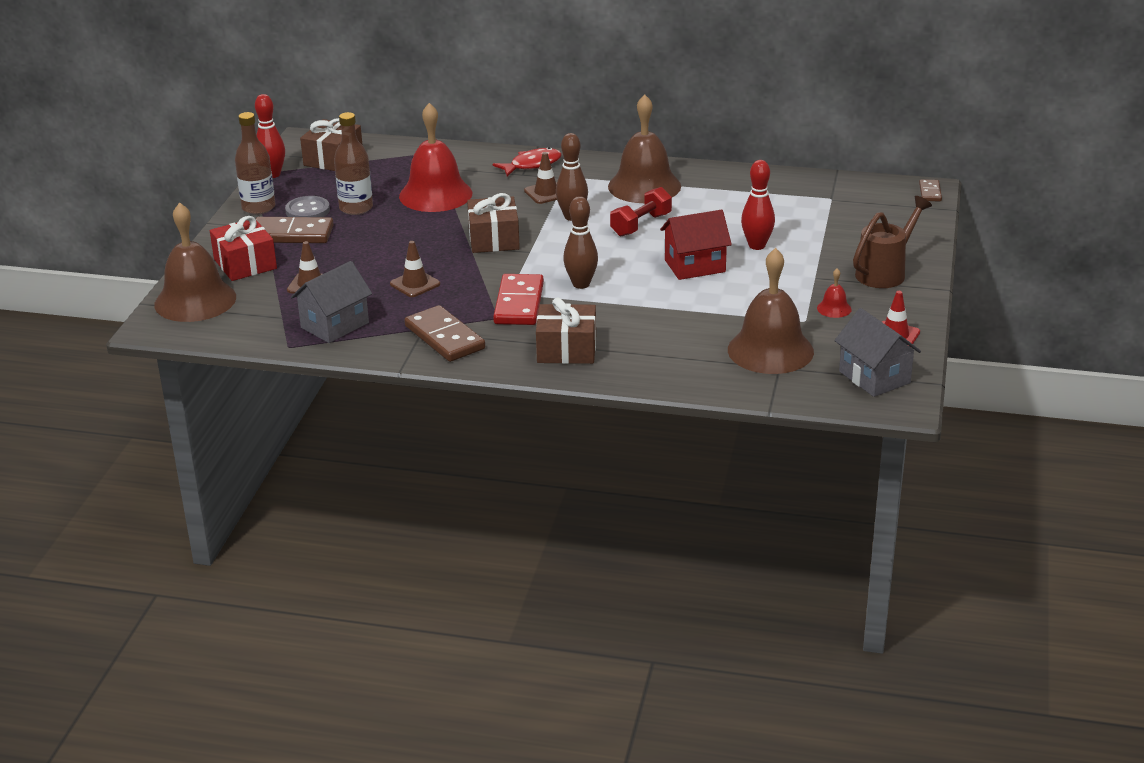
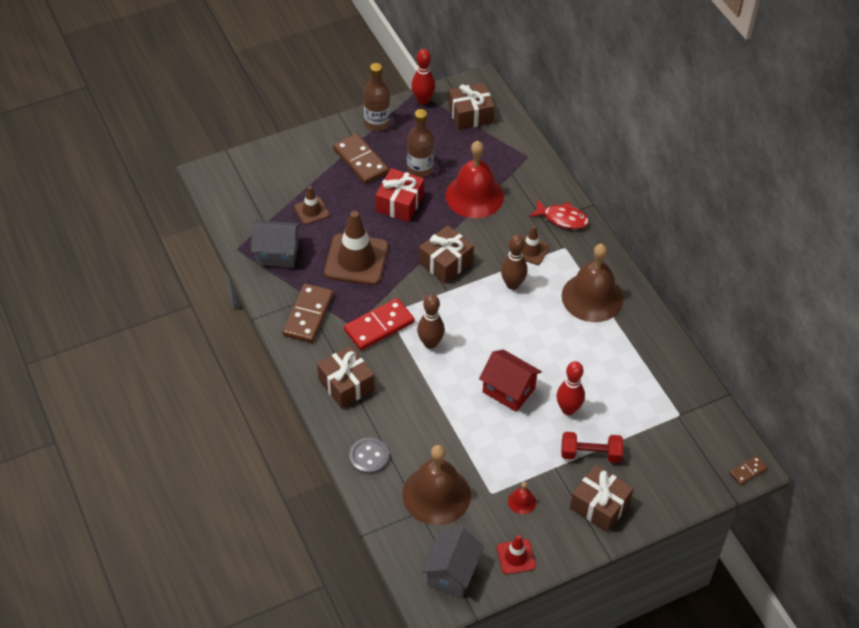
camera: 50 degrees right, 20 degrees up
(195, 300) = (249, 172): brown bell -> none
(245, 264) = (307, 164): red gift -> red gift (399, 203)
(307, 211) = (395, 148): grey button -> grey button (369, 457)
(415, 284) = (356, 260): brown traffic cone -> brown traffic cone, size x1.94
(641, 225) = (536, 328): red dumbbell -> red dumbbell (590, 454)
(885, 272) = (599, 505): brown watering can -> brown gift

